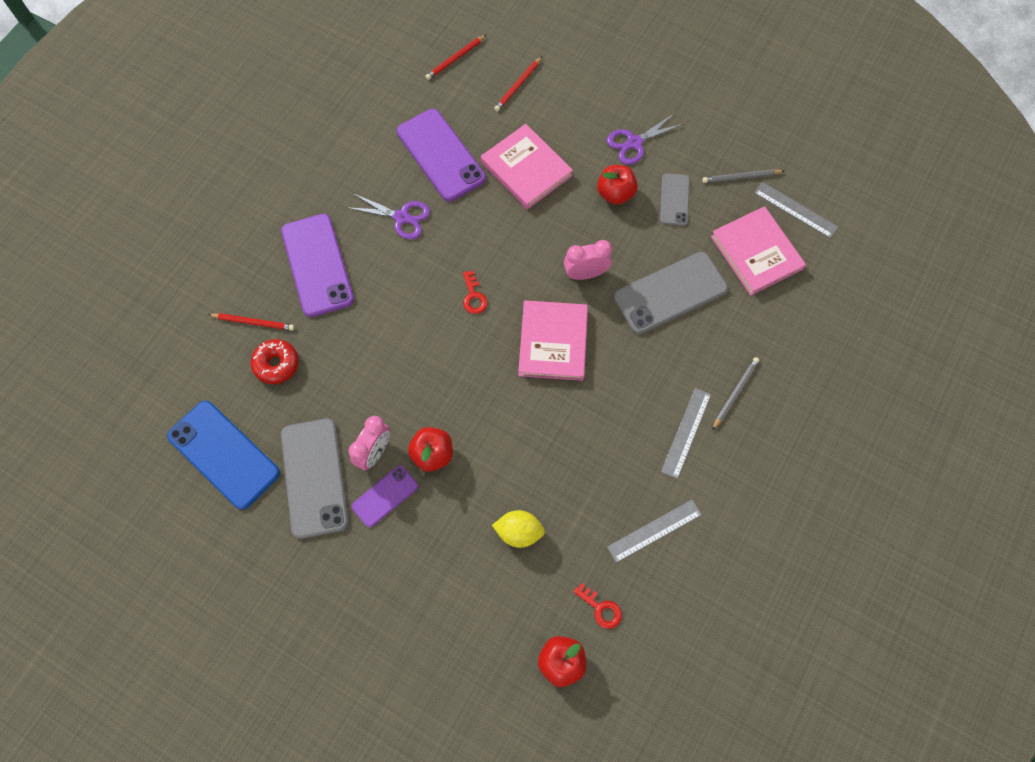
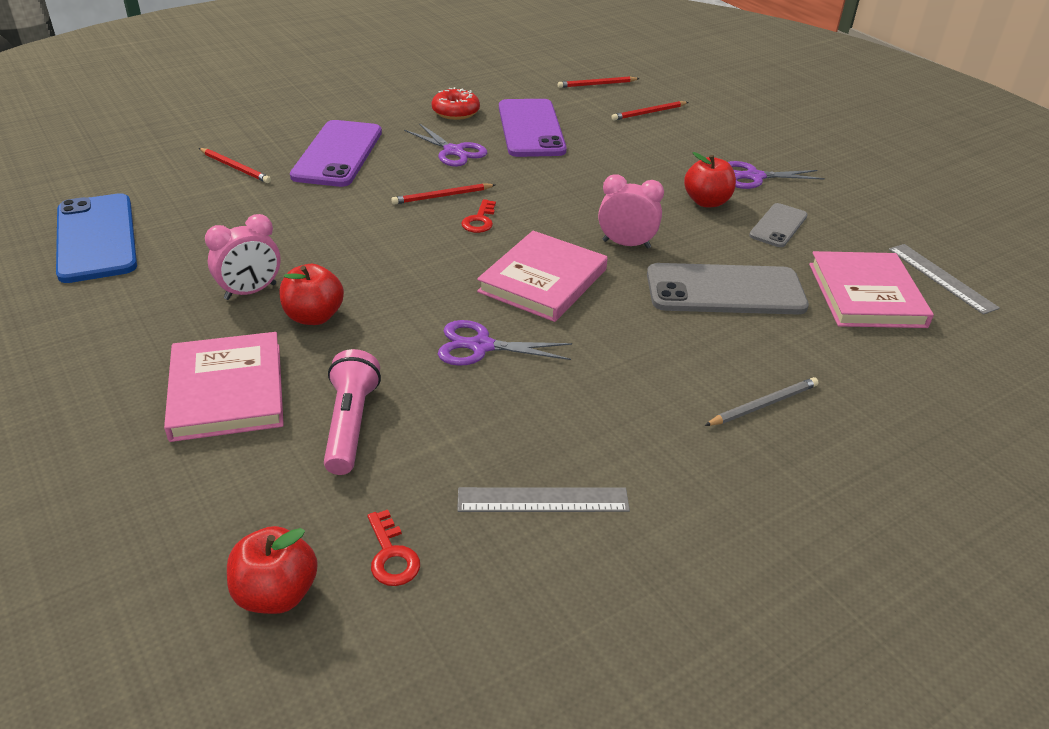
camera: 25 degrees right, 30 degrees down
(276, 364) = (224, 199): red donut -> red donut (455, 112)
(314, 477) = (164, 287): grey phone -> none
(385, 496) = (222, 329): purple phone -> none
(430, 280) = (442, 196): none -> red pencil
(519, 532) = (350, 424): yellow lemon -> pink flashlight
(526, 169) = (615, 160): pink book -> pink book (227, 391)
(552, 427) = (481, 346): none -> purple scissors
(686, 432) = (663, 417): grey ruler -> none
(741, 177) = (877, 234): grey pencil -> none

